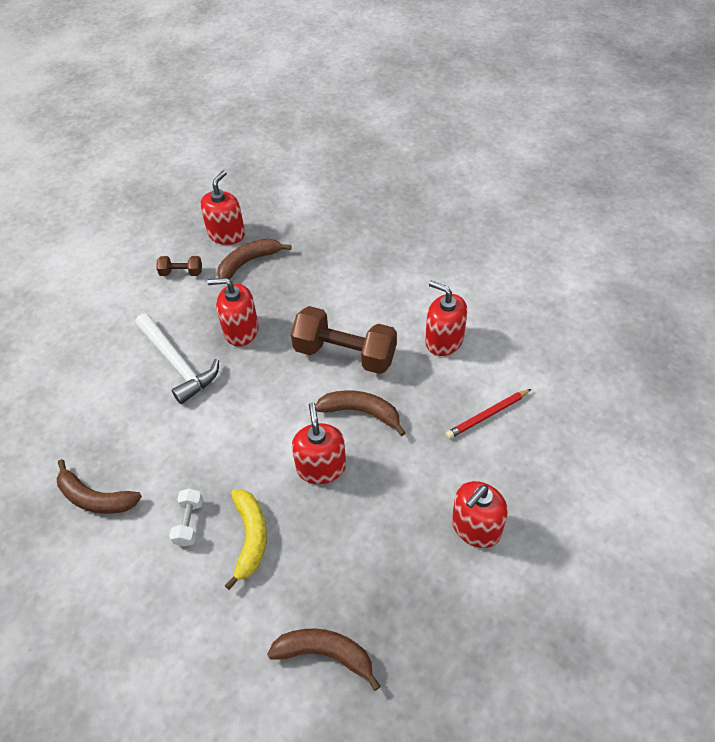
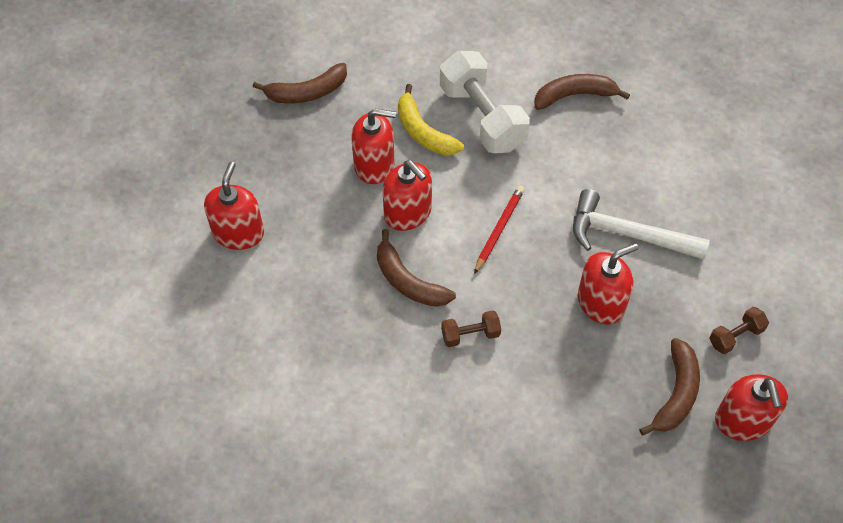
camera: 145 degrees right, 5 degrees up
(189, 522) = (482, 117): white dumbbell -> white dumbbell, size x2.14
(345, 354) = (470, 335): brown dumbbell -> brown dumbbell, size x0.47
(361, 412) = (408, 281): brown banana -> brown banana turned 60 degrees clockwise
(444, 340) = (374, 410): red soap dispenser -> red soap dispenser (374, 165)
(487, 415) = (280, 344): red pencil -> red pencil (499, 229)

